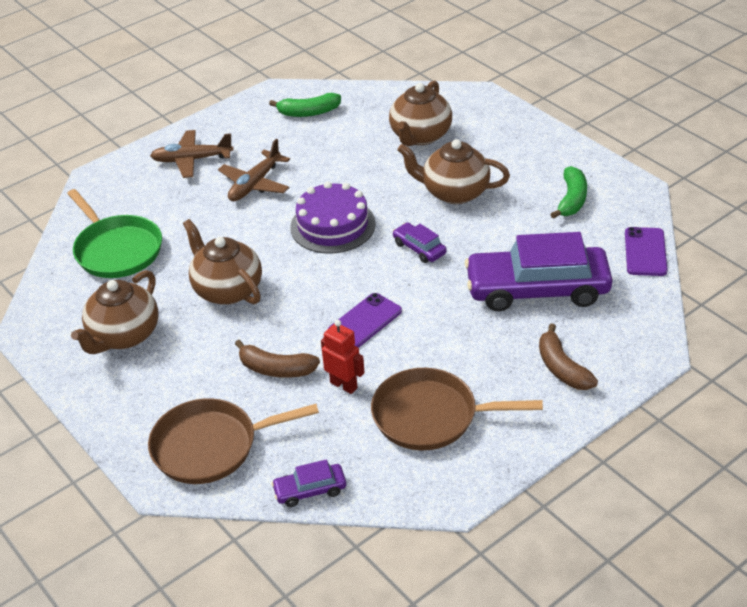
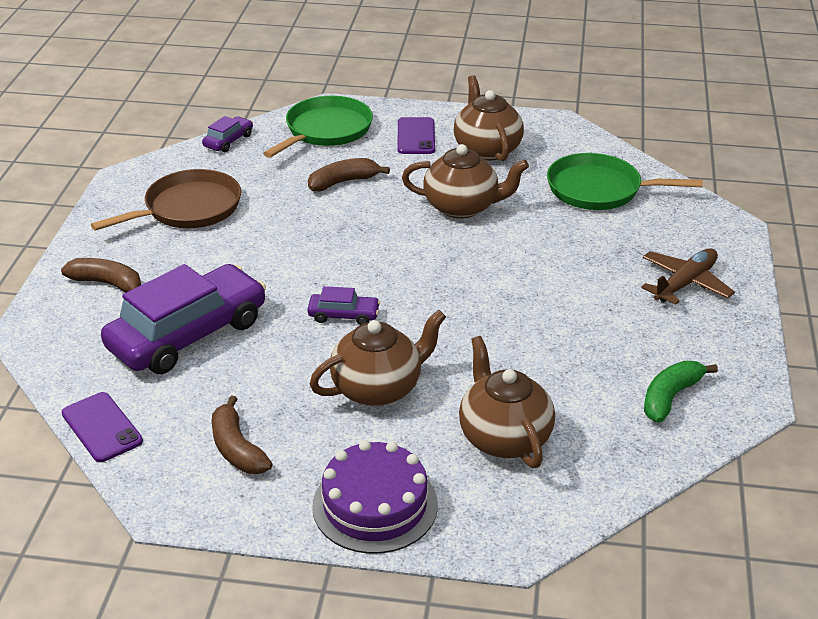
camera: 135 degrees right, 5 degrees down
(210, 446) = (326, 130): brown pan -> green pan
(255, 184) = (586, 293): brown plane -> none
(333, 225) = (453, 295): purple cake -> purple cake (375, 505)
(344, 385) = (278, 196): red robot -> none
(365, 321) = (317, 239): purple phone -> purple phone (416, 136)
(571, 200) = (237, 448): green banana -> brown banana

